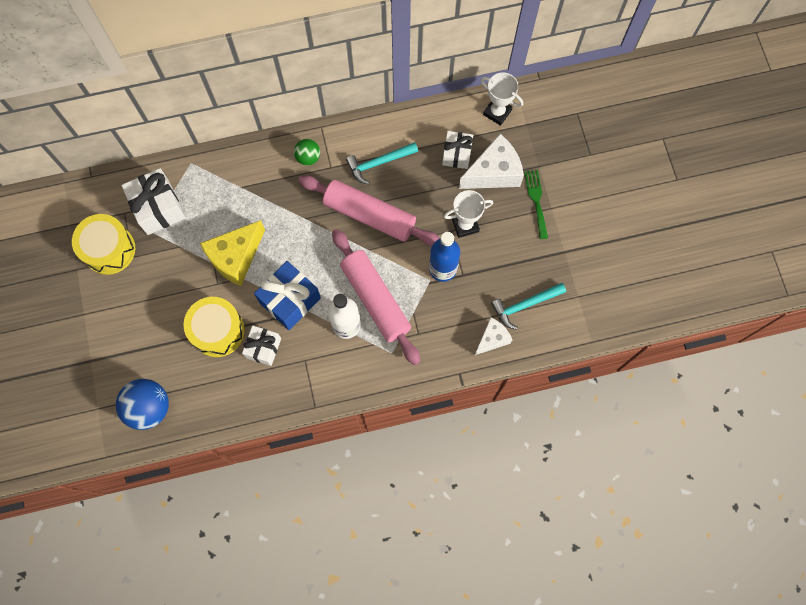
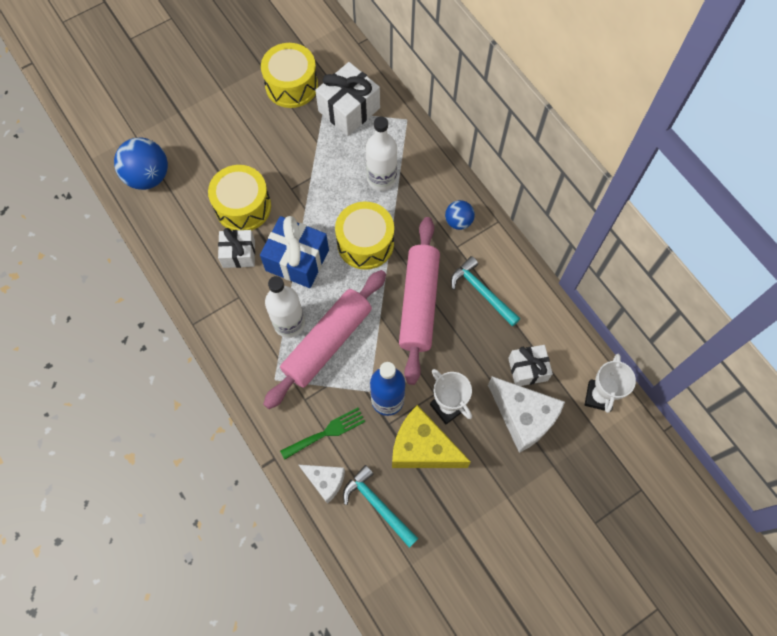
camera: 70 degrees right, 5 degrees down
(235, 257) = (324, 194): yellow cheese -> yellow cheese (422, 448)
(241, 204) = (381, 178): none -> white bottle
(297, 239) = (365, 243): none -> yellow drum
(308, 157) = (458, 221): green ball -> blue ball
(536, 201) = (509, 477): green fork -> green fork (327, 432)

